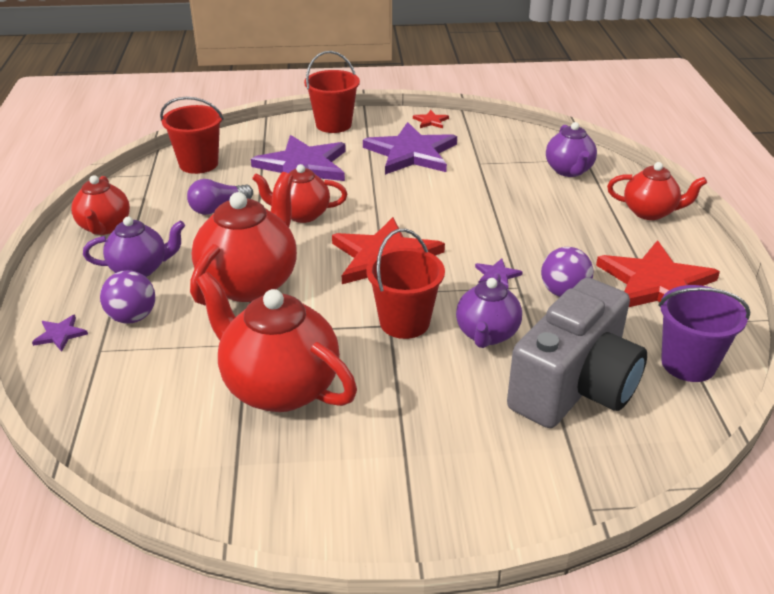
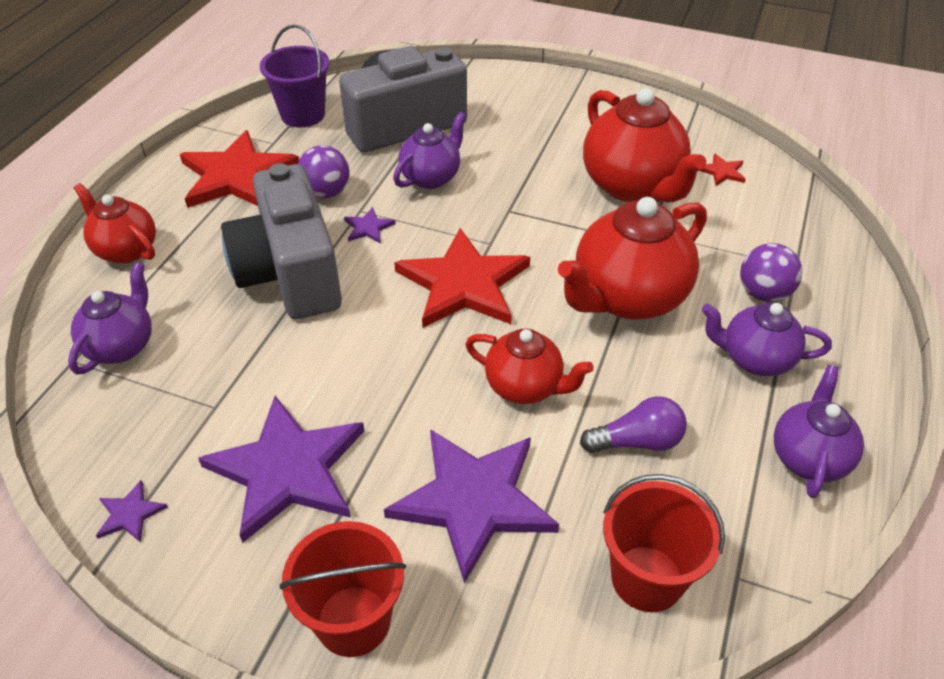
camera: 155 degrees left, 10 degrees up
(60, 334) = (841, 296): purple star -> purple star (130, 514)
(104, 227) = (808, 457): red teapot -> purple teapot
(404, 322) = (494, 208): red bucket -> none
(430, 121) = (179, 556): red star -> red star (722, 172)
(518, 230) = (290, 273): none -> grey camera

